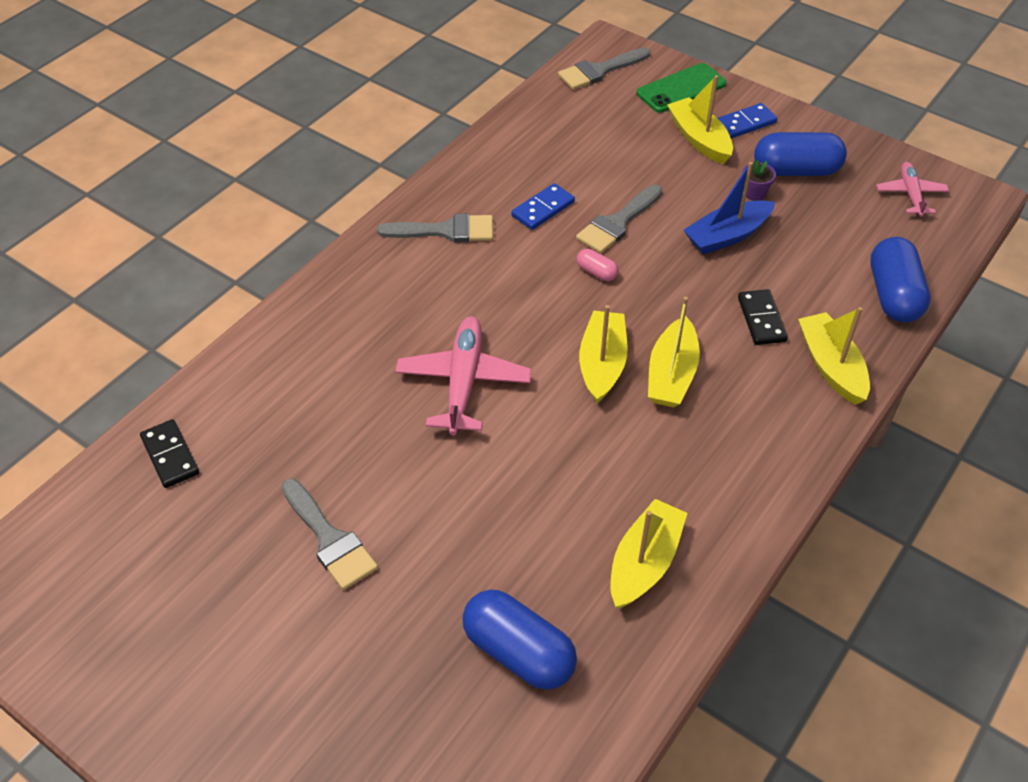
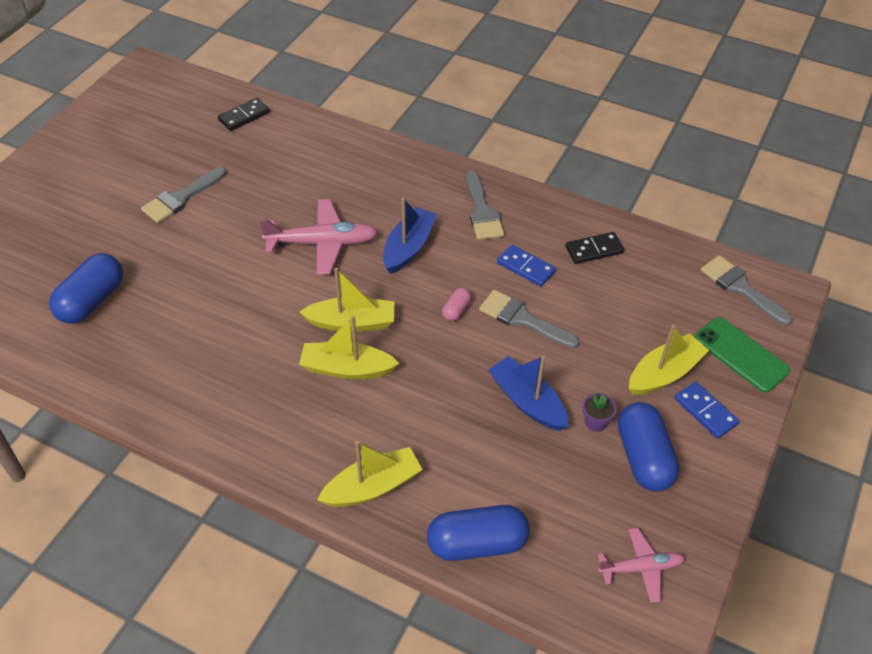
camera: 80 degrees right, 0 degrees up
(490, 301) = (408, 247): none -> blue boat
(644, 562) = (161, 363): yellow boat -> none
(761, 319) = (422, 431): black domino -> black domino (594, 250)

